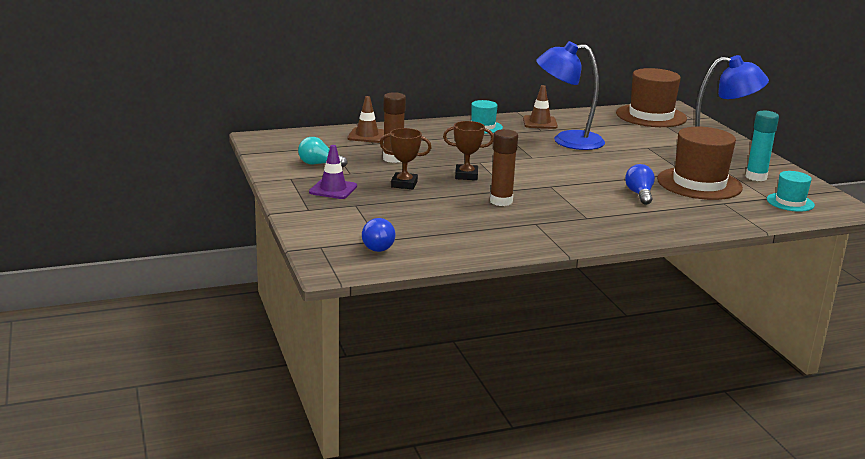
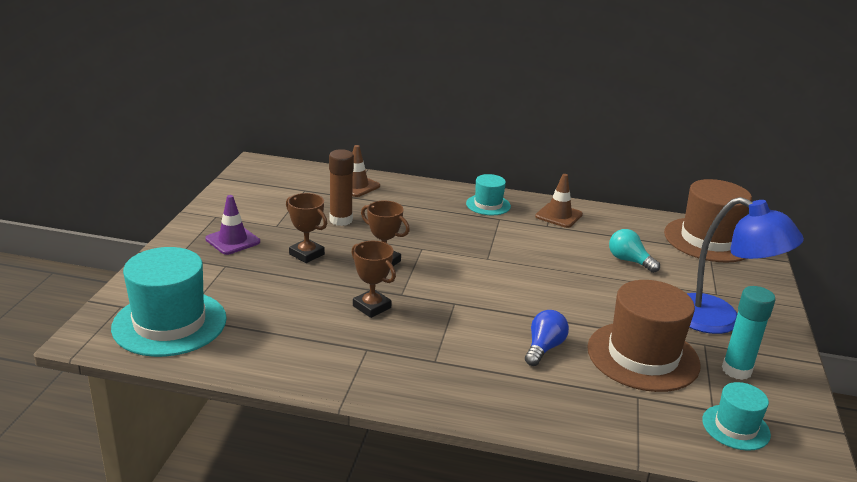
camera: 30 degrees right, 5 degrees up
(319, 164) = (264, 207): turquoise light bulb -> turquoise light bulb (629, 261)
(376, 246) = (169, 323): blue light bulb -> turquoise hat
(501, 201) = (372, 307): brown glue stick -> brown trophy
(567, 141) = (558, 247): blue lamp -> none

